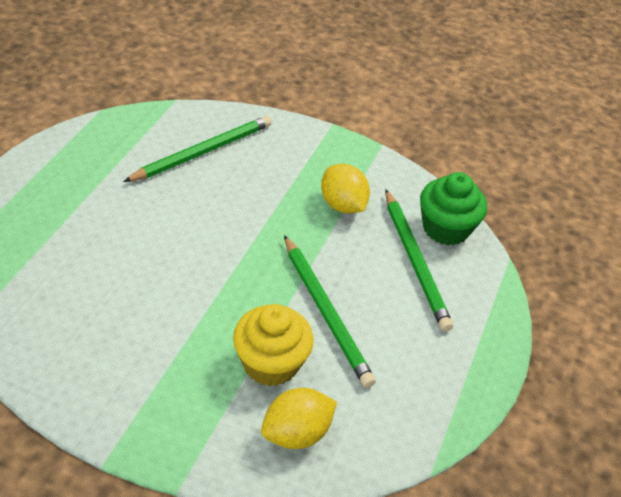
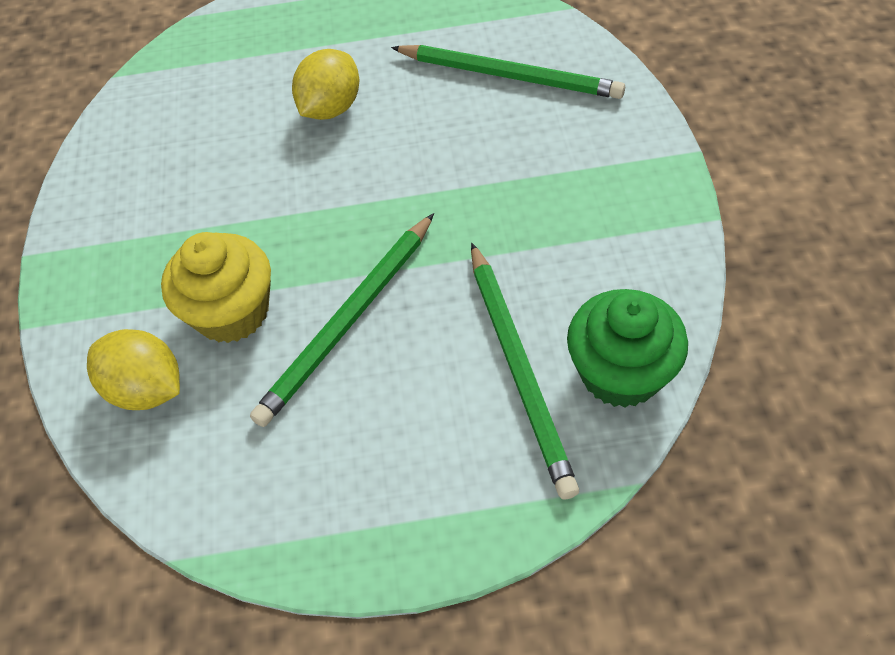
camera: 70 degrees right, 10 degrees up
(342, 205) = (550, 240): yellow lemon -> yellow lemon (331, 108)
(415, 261) = (519, 368): green pencil -> green pencil turned 60 degrees counterclockwise

